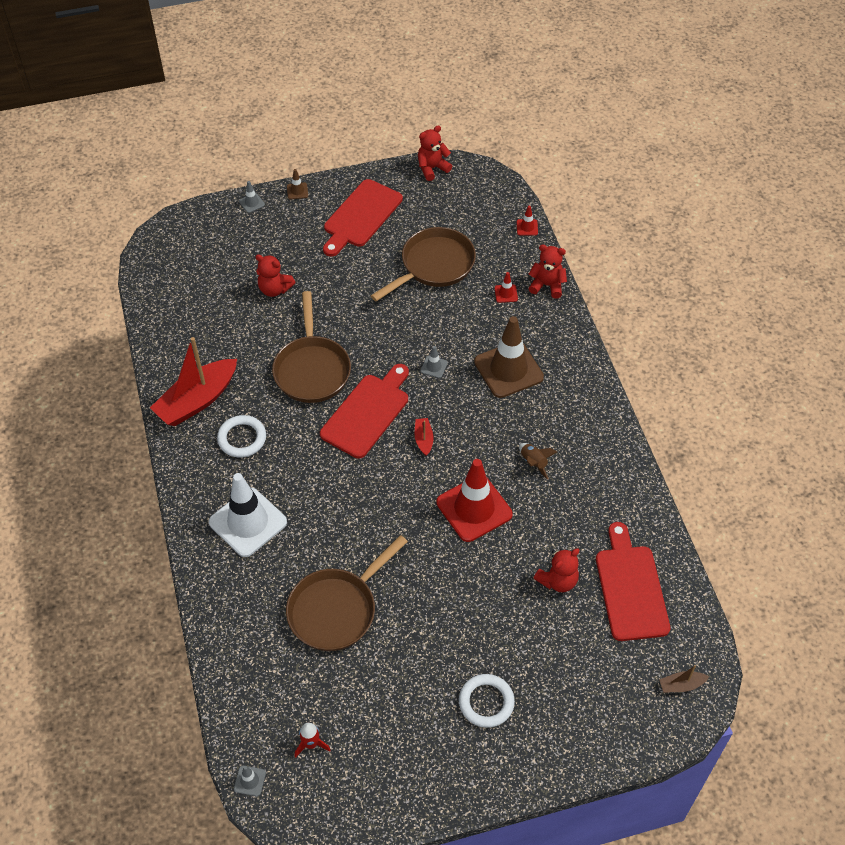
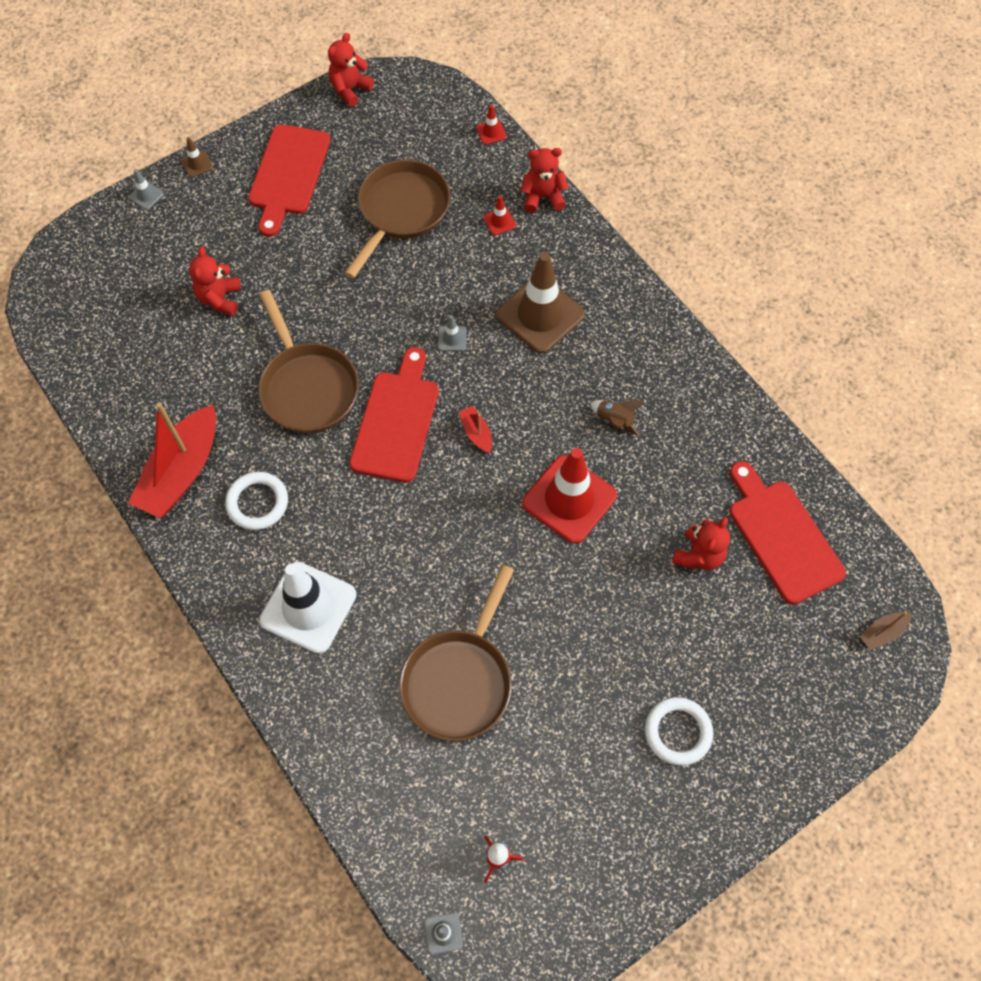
camera: 20 degrees left, 10 degrees up
(274, 289) = (220, 299): red teddy bear -> red teddy bear turned 90 degrees clockwise

